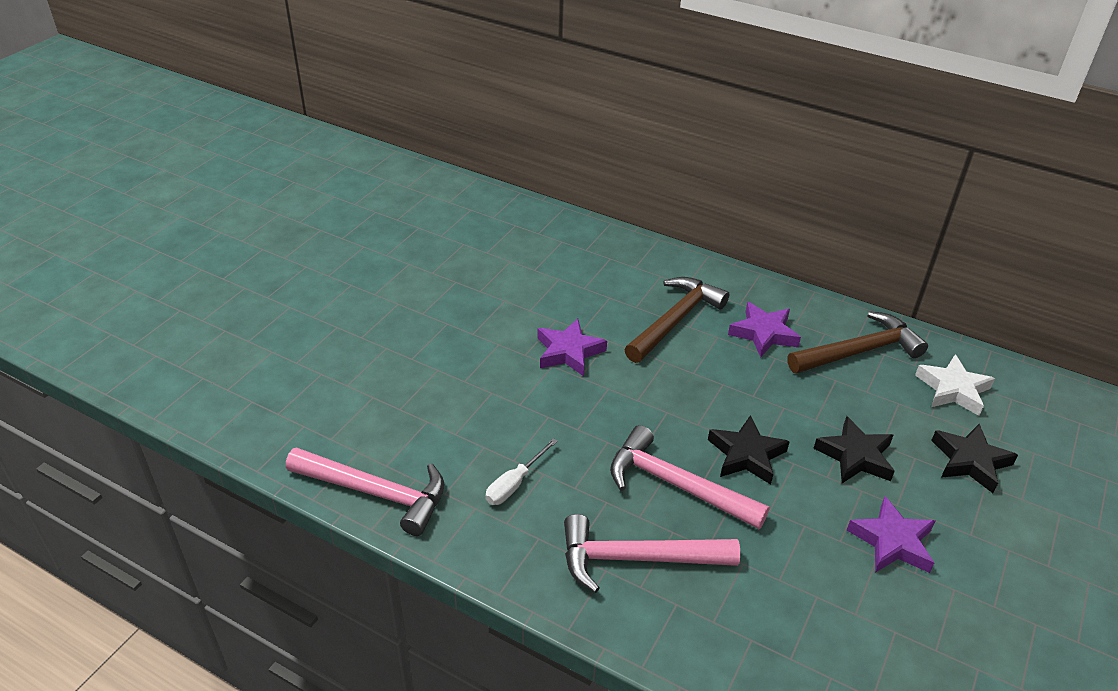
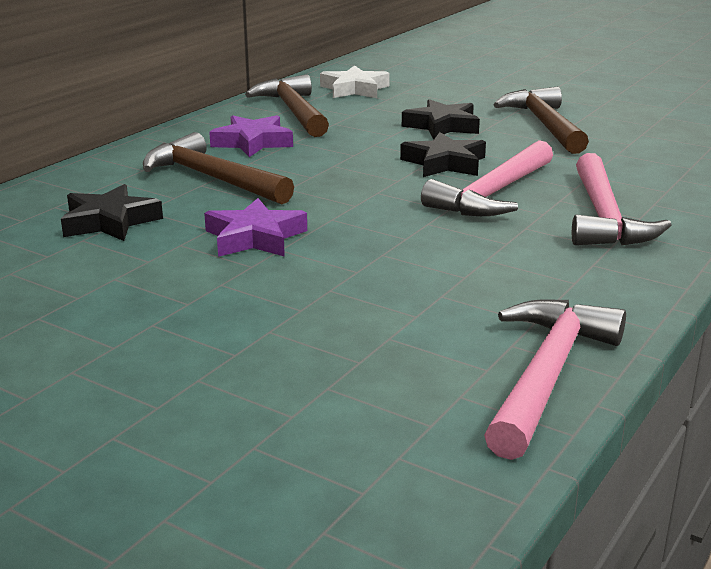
camera: 85 degrees left, 15 degrees down
(514, 484) = (508, 276): white screwdriver -> none
(892, 541) = (544, 125): purple star -> brown hammer
(970, 461) = (445, 94): black star -> black star (110, 222)

